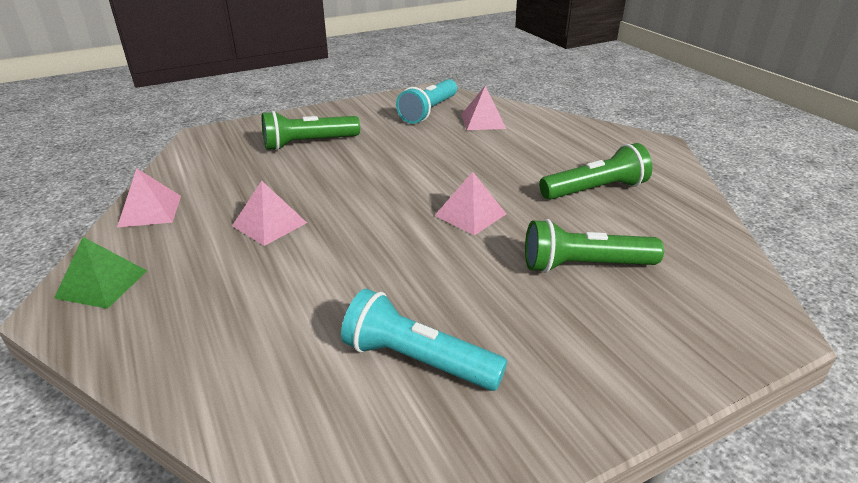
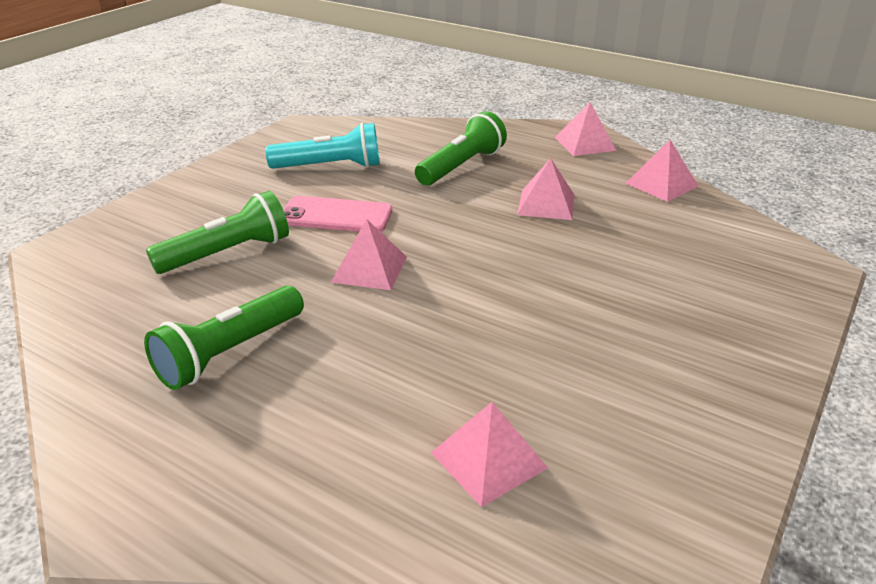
camera: 150 degrees right, 0 degrees up
(102, 284) = (585, 143): green pyramid -> pink pyramid
(308, 143) = (673, 301): green flashlight -> green flashlight (461, 166)
(429, 111) = (613, 450): turquoise flashlight -> none
(462, 275) = (336, 216): none -> pink phone

